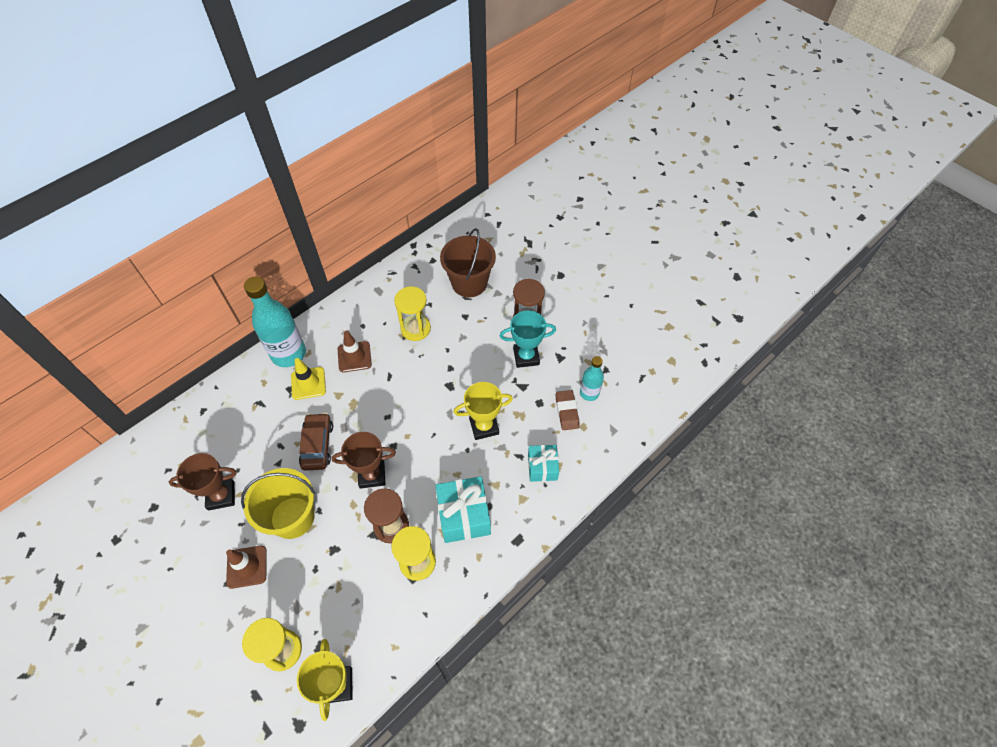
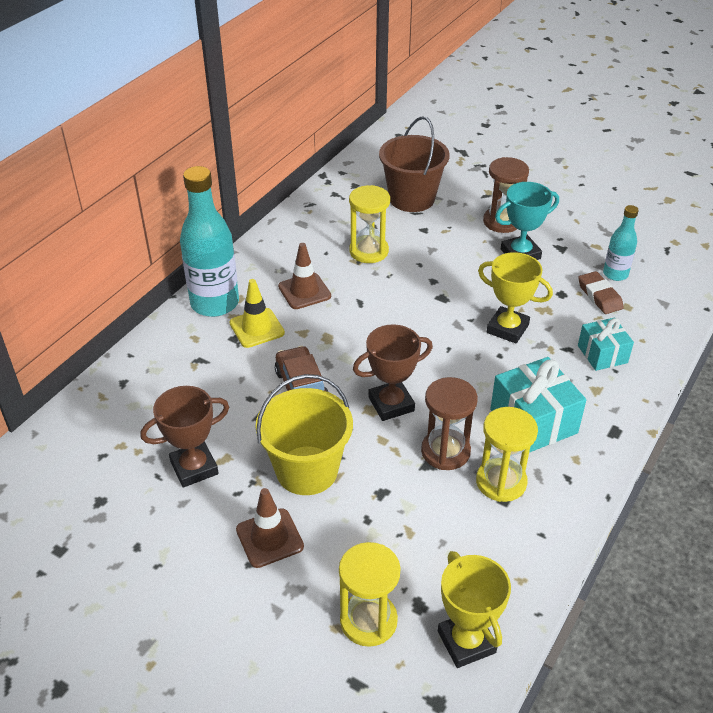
camera: 15 degrees left, 15 degrees down
(484, 426) = (507, 329): yellow trophy -> yellow trophy turned 60 degrees clockwise

